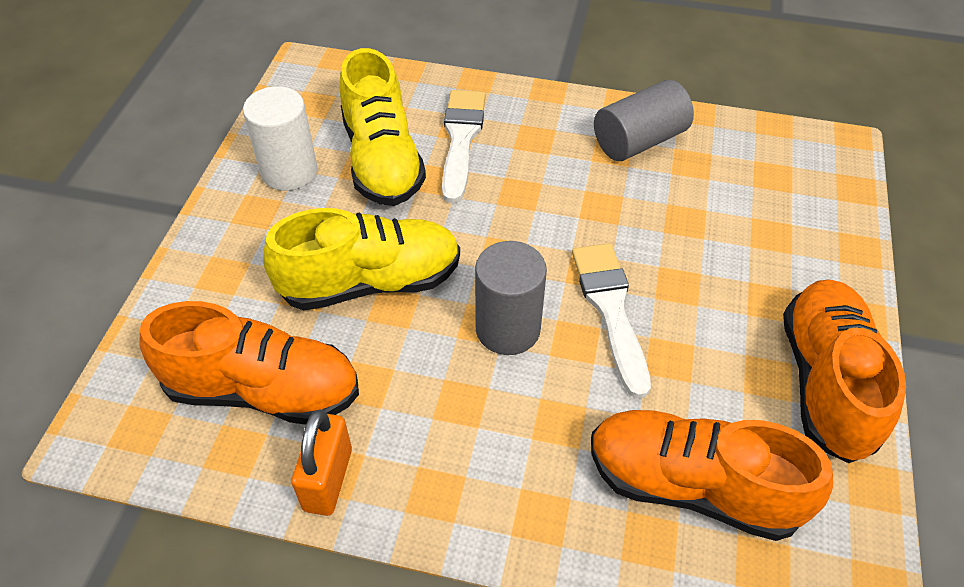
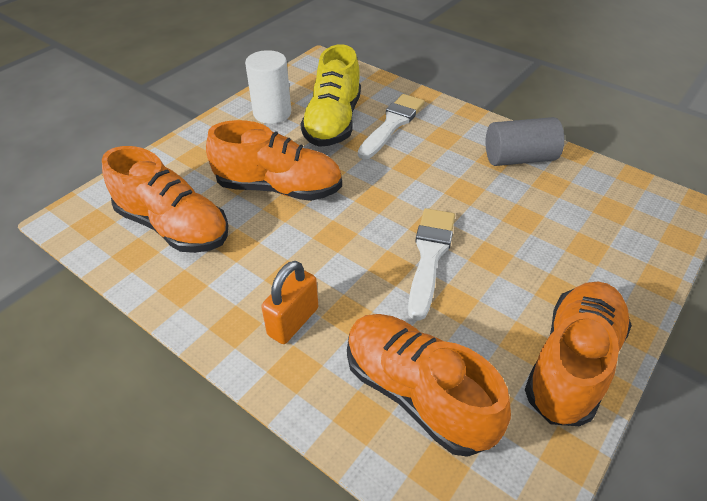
camera: 25 degrees right, 5 degrees down
(328, 479) = (175, 291): orange padlock -> orange padlock (293, 321)
(370, 282) = (279, 188): yellow shoe -> orange shoe
(508, 329) = (349, 244): grey cylinder -> none

